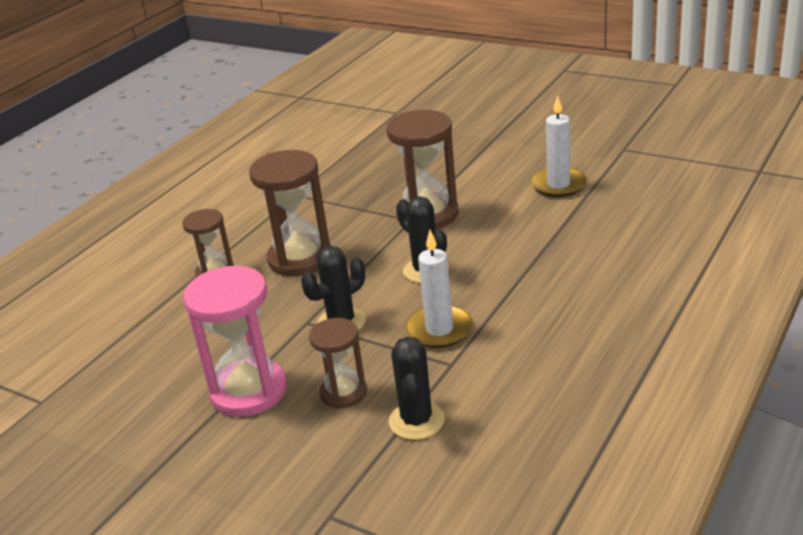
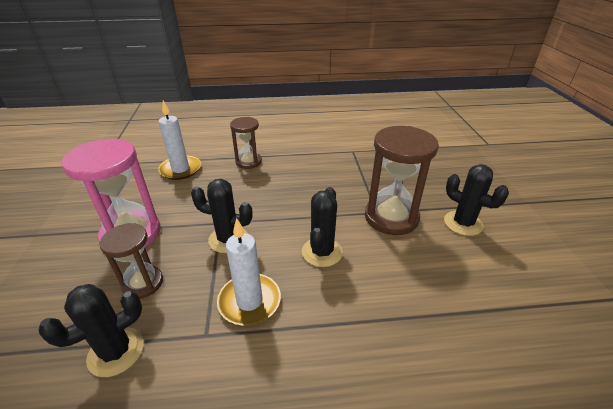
camera: 50 degrees right, 5 degrees up
(300, 258) = (288, 185): brown hourglass -> none
(479, 182) = (463, 223): none -> black cactus
(558, 185) = (521, 276): white candle -> white candle (180, 169)

